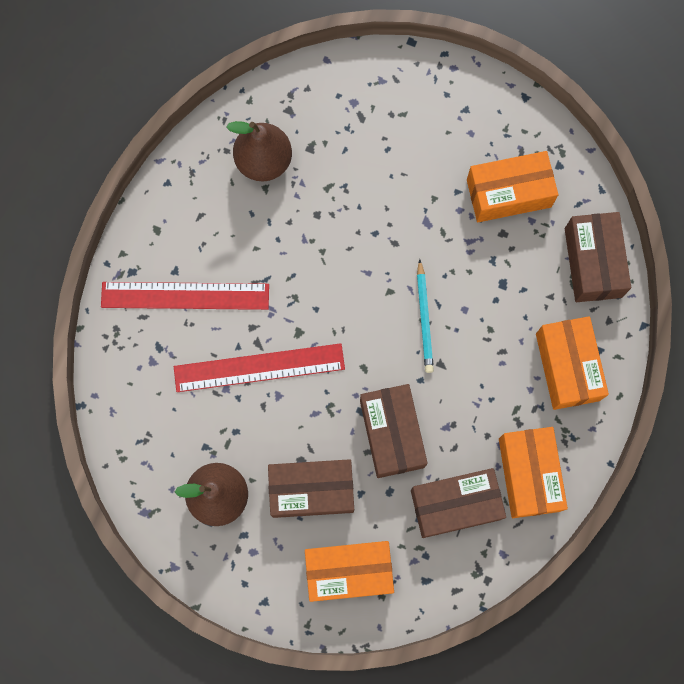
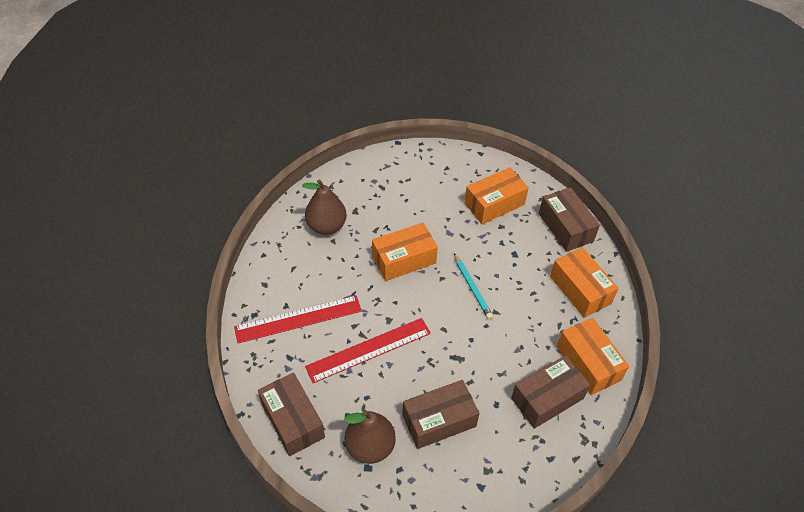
camera: 20 degrees left, 25 degrees down
(349, 571) = (490, 470): orange box -> orange box (404, 259)
(392, 434) = (481, 365): brown box -> brown box (293, 420)

